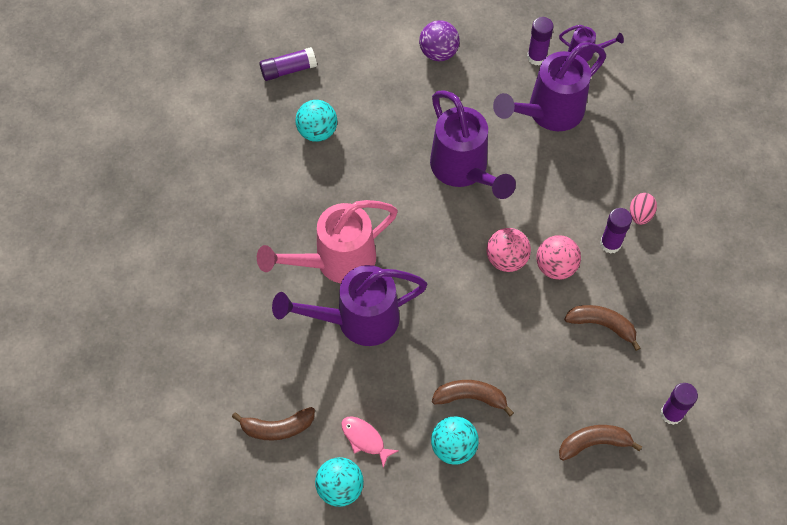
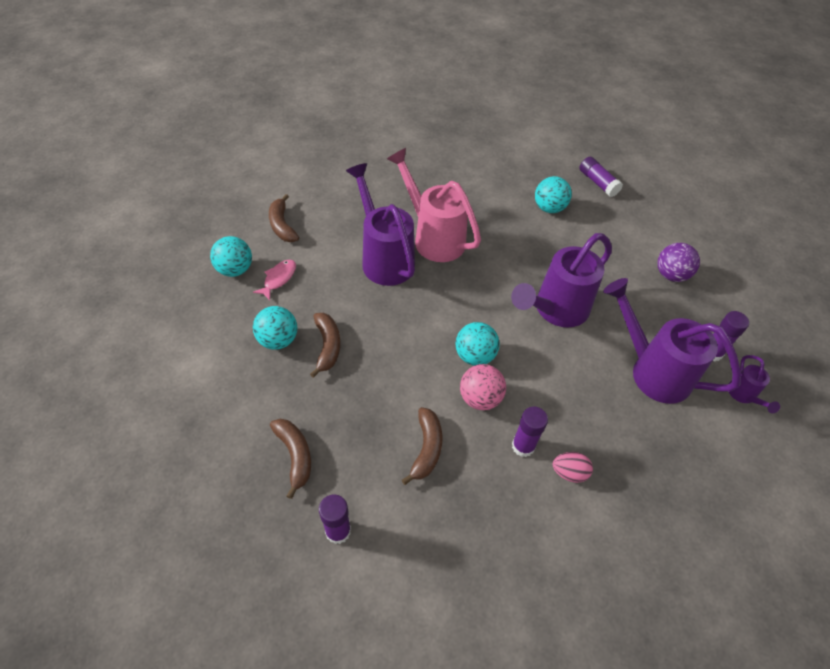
camera: 75 degrees right, 10 degrees down
(506, 259) = (474, 356): pink ball -> turquoise ball

